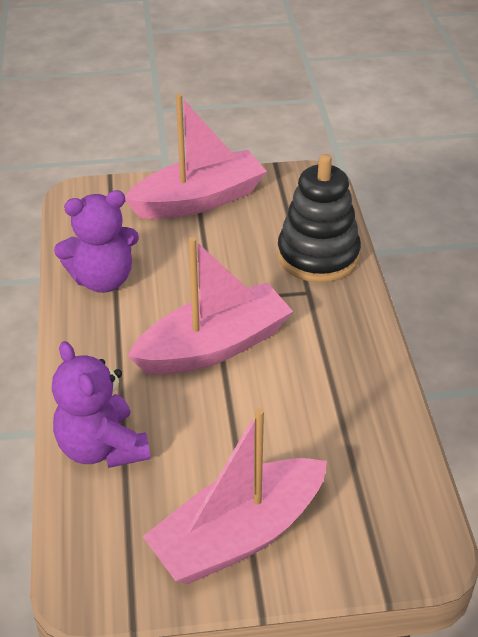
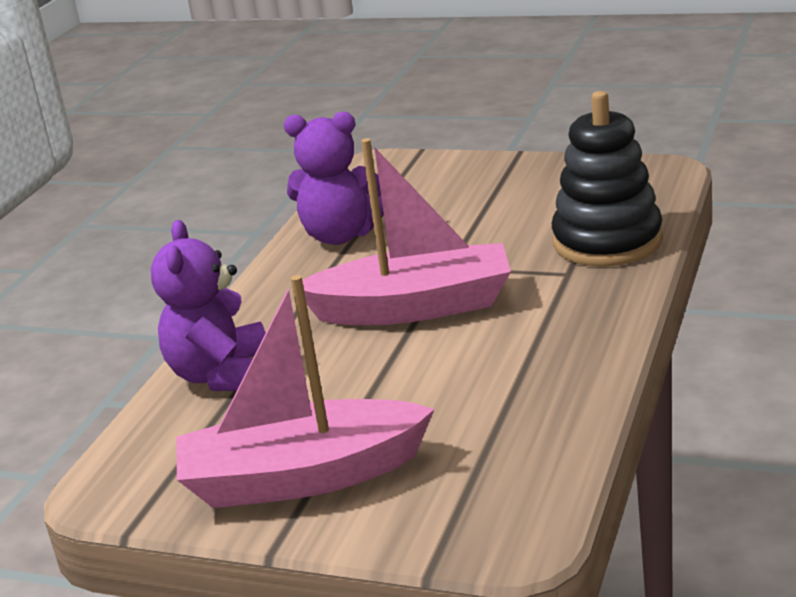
camera: 30 degrees right, 15 degrees down
(199, 200) = (504, 178): pink boat -> none

